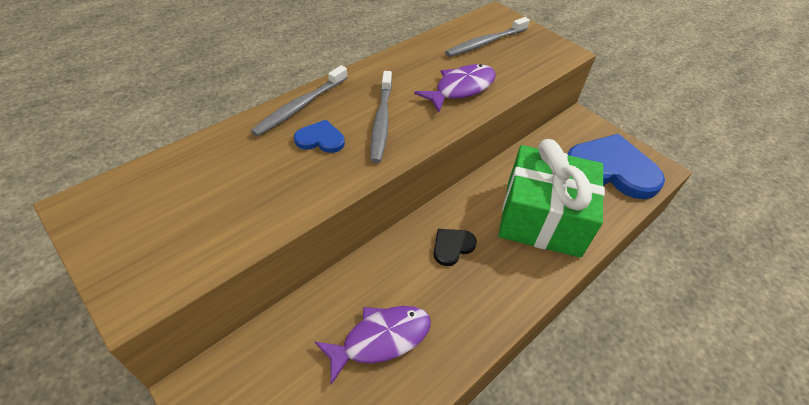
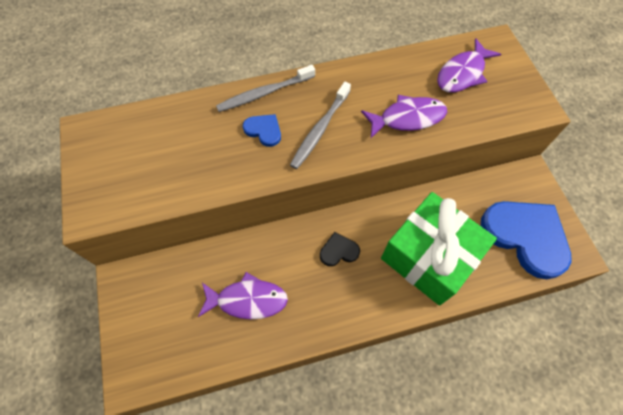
camera: 30 degrees right, 15 degrees up
(485, 43) = (462, 73): grey toothbrush -> purple fish

